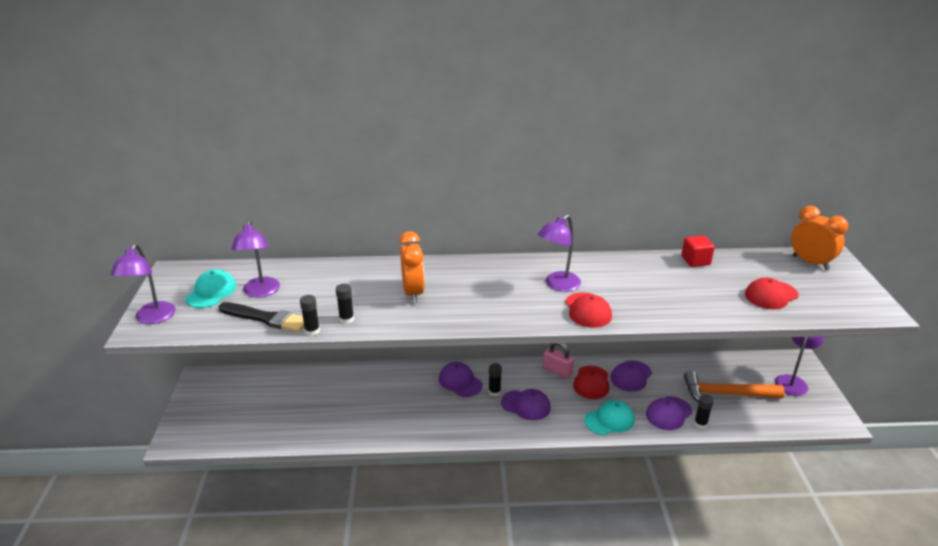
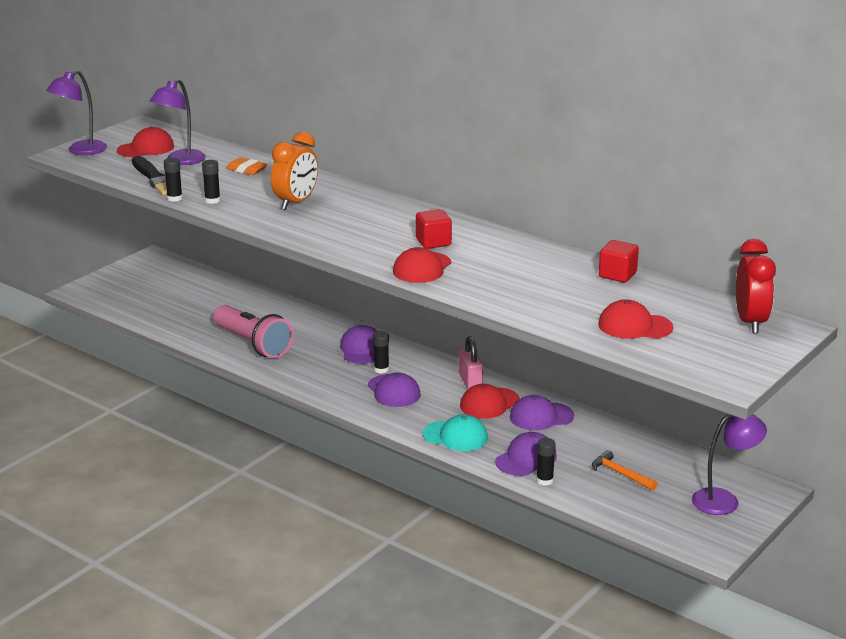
camera: 40 degrees right, 5 degrees down
(211, 292) = (146, 148): turquoise cap -> red cap
(328, 279) = (246, 170): none -> orange eraser
(381, 418) = (253, 344): none -> pink flashlight
(558, 285) = (433, 242): purple lamp -> red cube
(668, 413) = (526, 459): purple cap -> purple cap turned 135 degrees clockwise
(725, 394) = (620, 474): orange hammer -> orange hammer, size x0.55
(810, 262) = (750, 322): orange clock -> red clock

